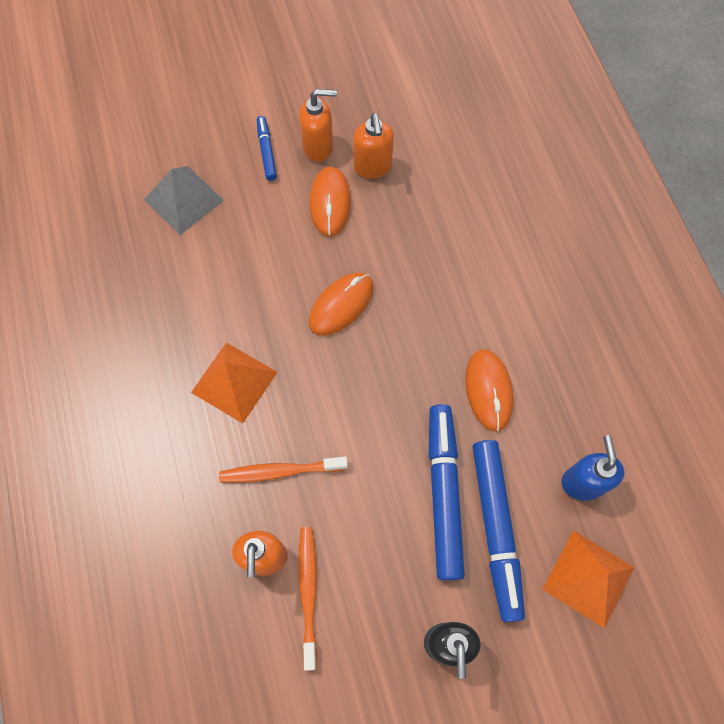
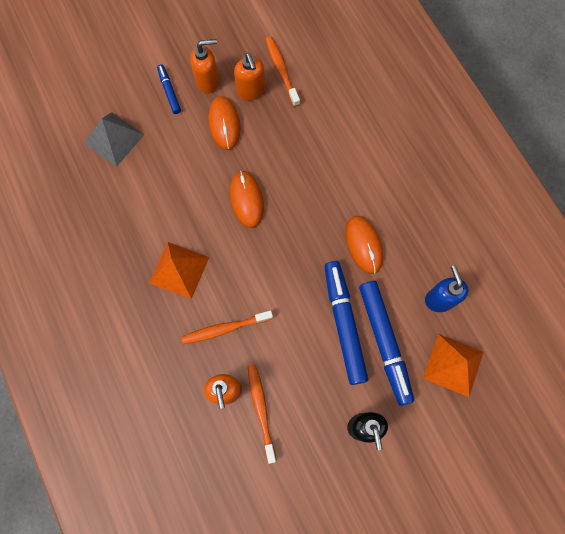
camera: 10 degrees left, 5 degrees up
(341, 305) = (247, 200): orange mouse -> orange mouse turned 45 degrees counterclockwise
(417, 147) = (281, 70): none -> orange toothbrush

